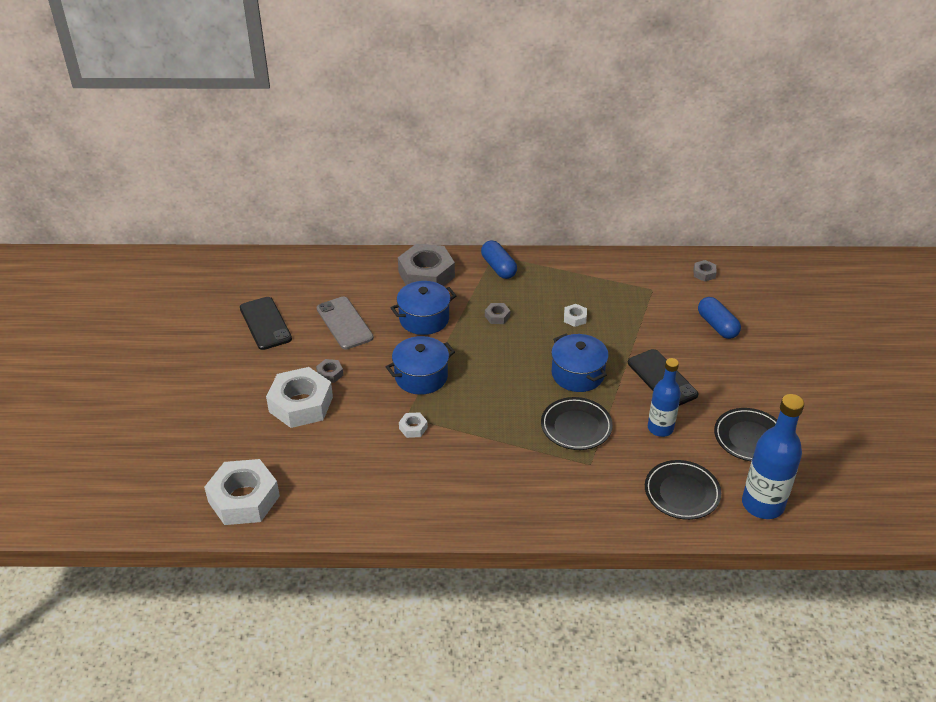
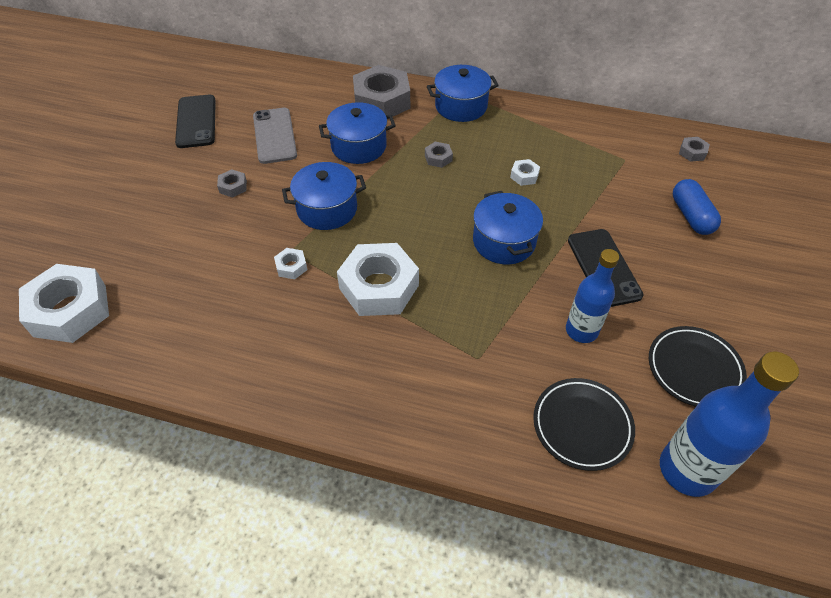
camera: 15 degrees right, 10 degrees up
(301, 404) = (186, 214): white nut -> white nut (379, 287)
(498, 267) = (461, 106): blue capsule -> blue pot
(576, 426) = (478, 306): black plate -> none

